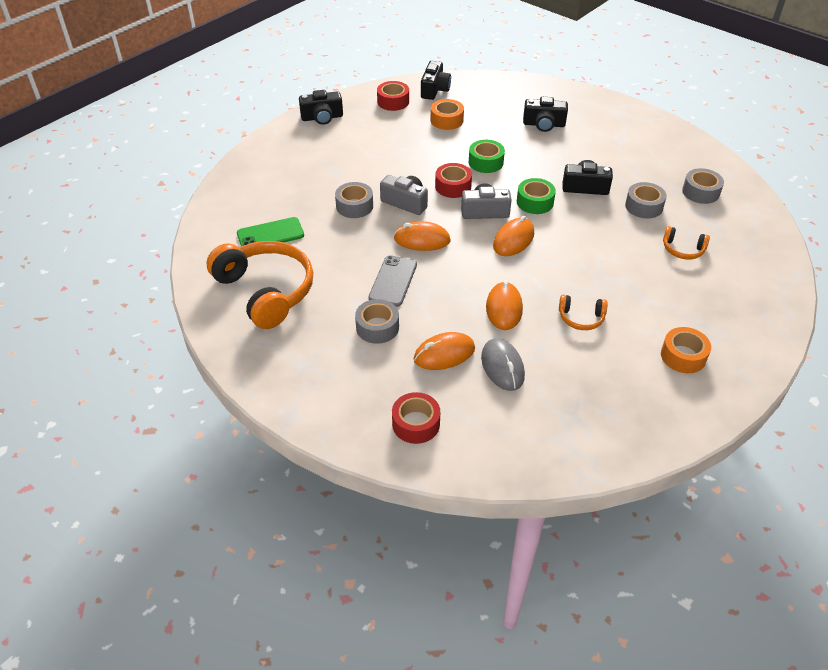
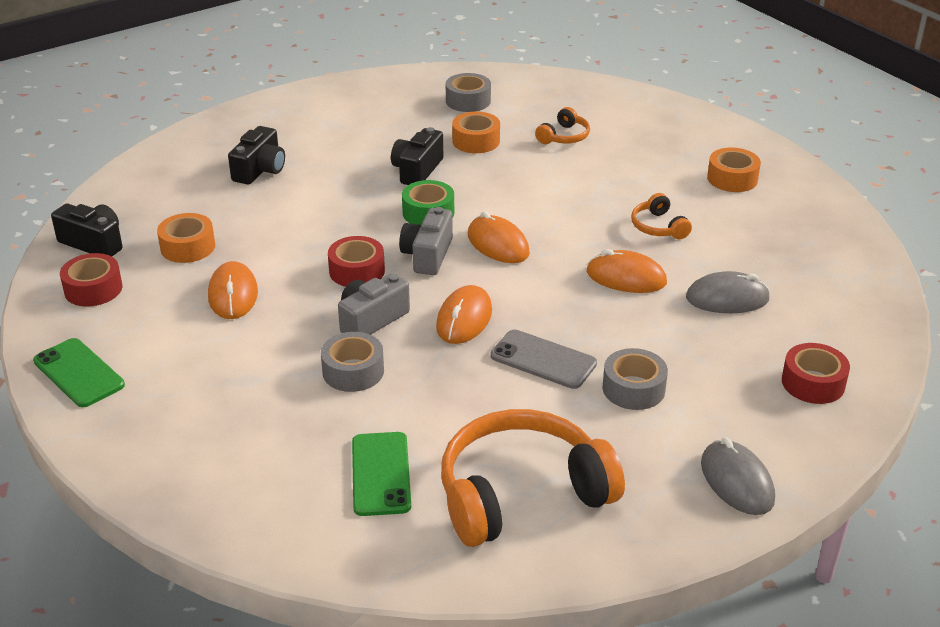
camera: 75 degrees left, 10 degrees down
(298, 387) = (737, 482): none -> grey mouse
(322, 117) = (79, 373): black camera -> green phone
(444, 354) = (696, 339): orange mouse -> orange mouse (233, 295)
(486, 162) = (317, 233): green tape -> none
(581, 318) = (658, 227): orange headphones -> orange headphones turned 135 degrees clockwise
(644, 206) = (476, 141): grey tape -> orange tape

